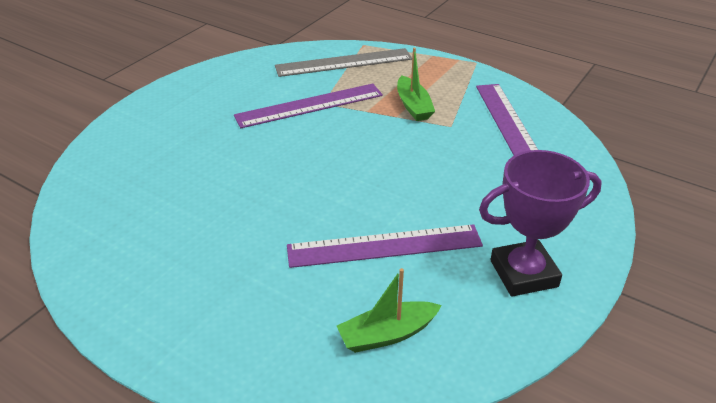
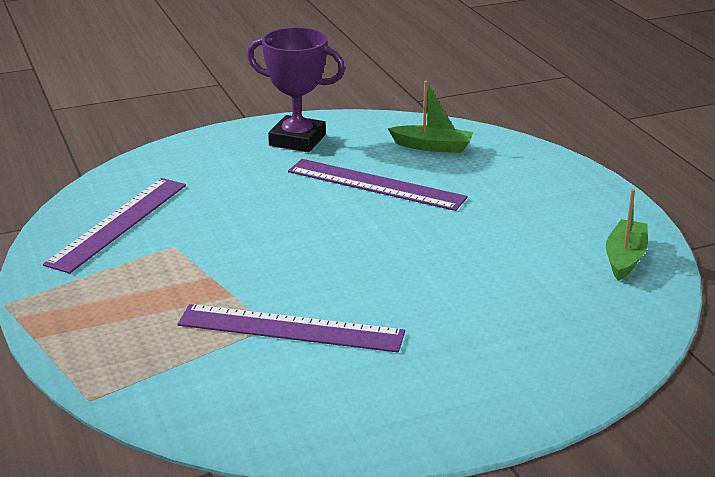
camera: 145 degrees left, 10 degrees down
(344, 63) = (164, 376): grey ruler -> none
(413, 106) = (175, 279): green boat -> green boat (625, 258)

